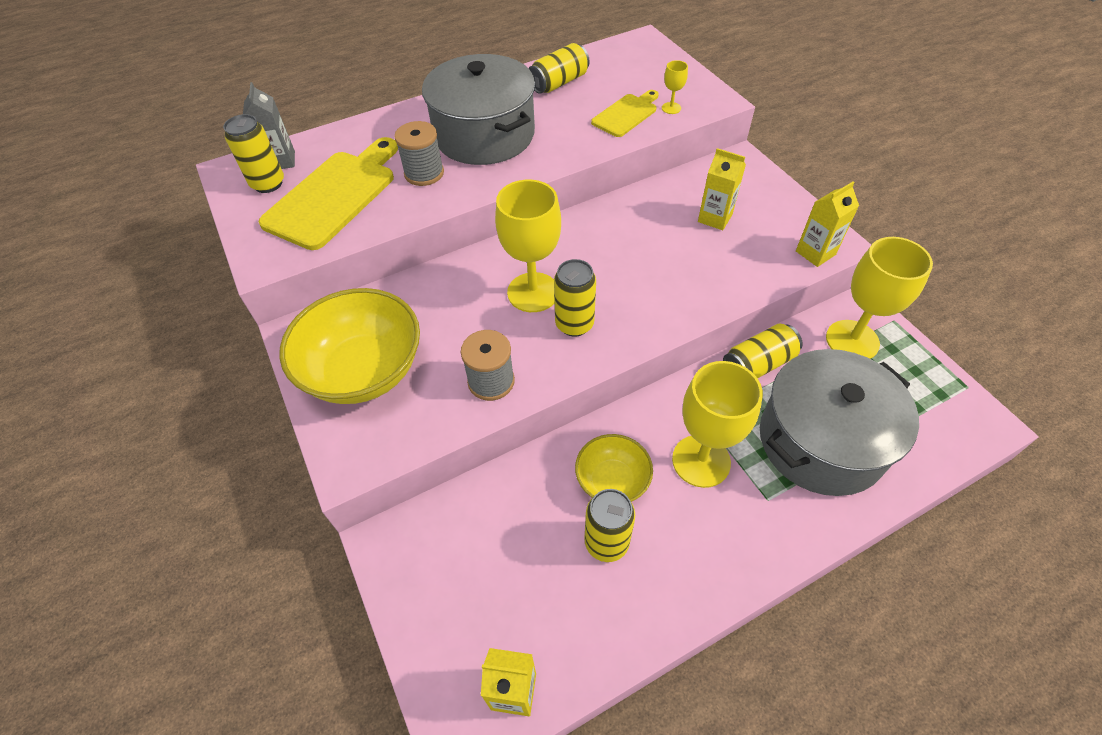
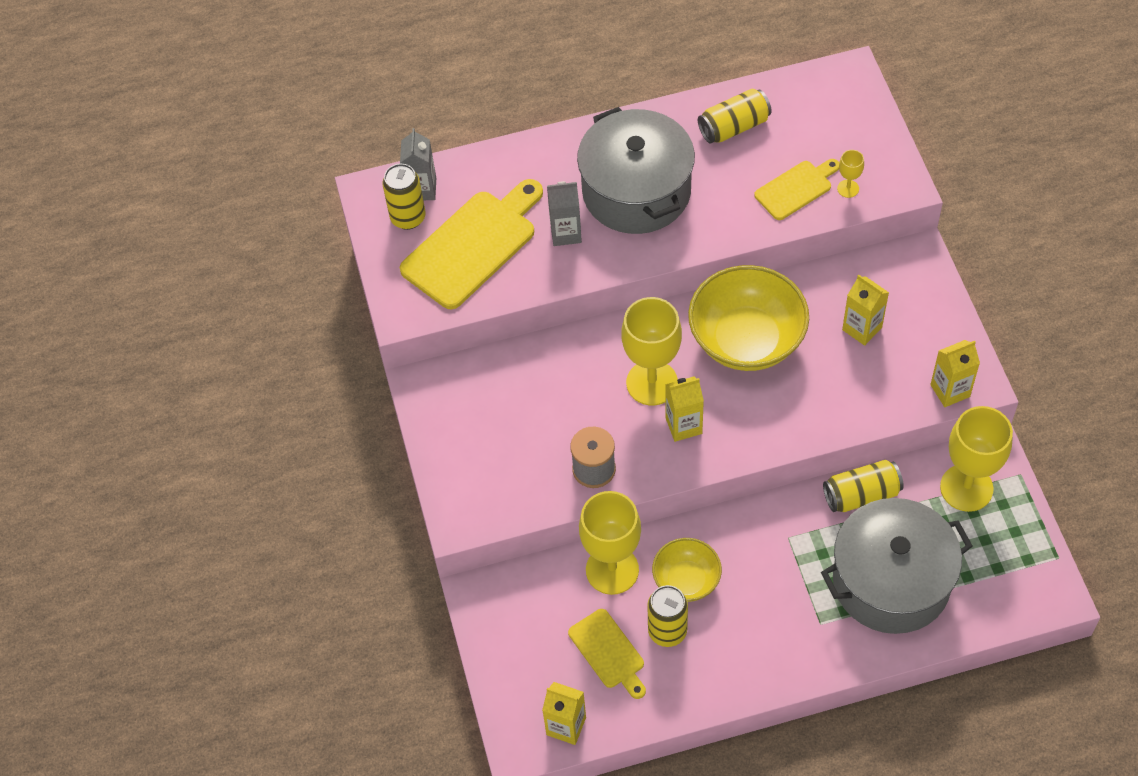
camera: 15 degrees right, 5 degrees up
(364, 371) = (480, 437): yellow bowl -> yellow bowl (746, 340)
(424, 173) = (565, 233): grey spool -> grey carton
(546, 582) = (608, 652): none -> yellow cutting board
(574, 324) = (683, 425): yellow can -> yellow carton
(701, 461) = (772, 578): yellow goblet -> yellow goblet (612, 570)

